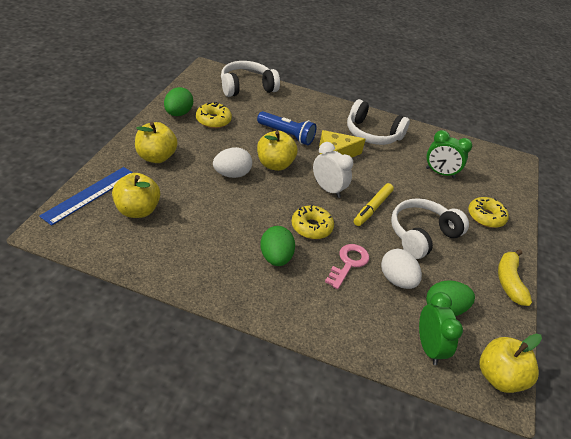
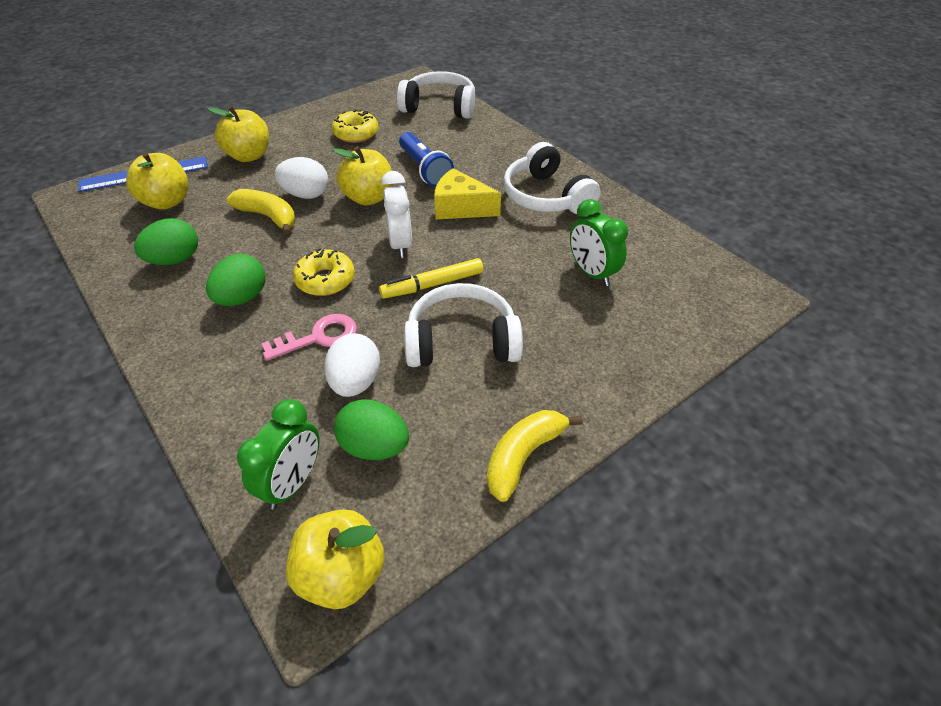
camera: 40 degrees right, 5 degrees up
(178, 113) = (325, 118): green egg -> green egg (175, 260)
(225, 198) = (268, 216): none -> yellow banana
(486, 217) = (596, 354): yellow donut -> none

